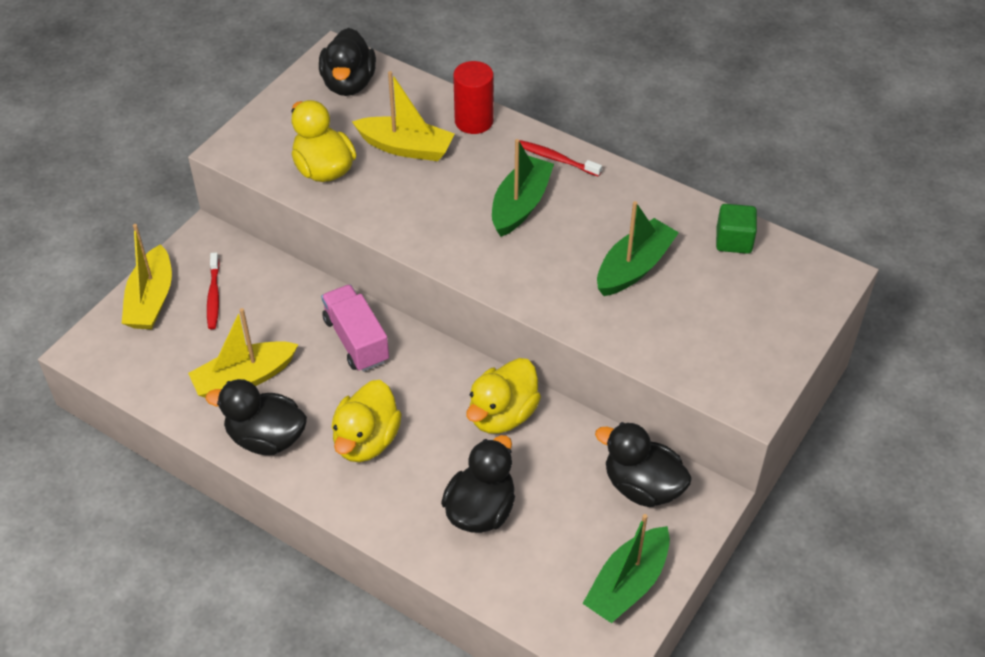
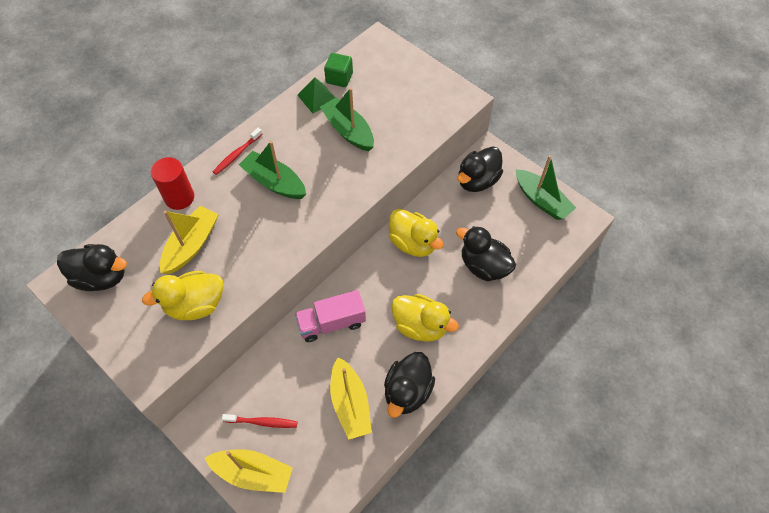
camera: 80 degrees left, 10 degrees up
(686, 222) = (317, 97): none -> green pyramid

